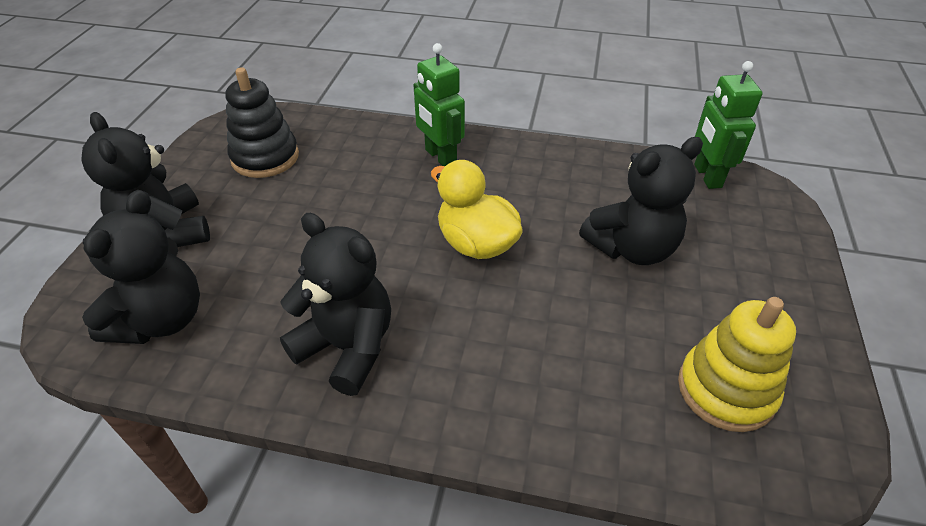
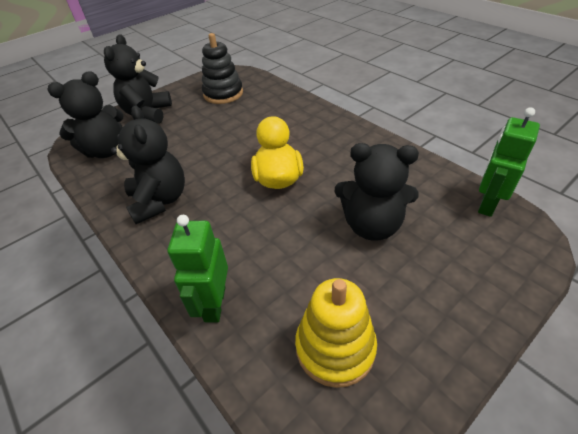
camera: 40 degrees right, 0 degrees up
(440, 157) = (310, 124): green robot -> green robot (214, 304)

